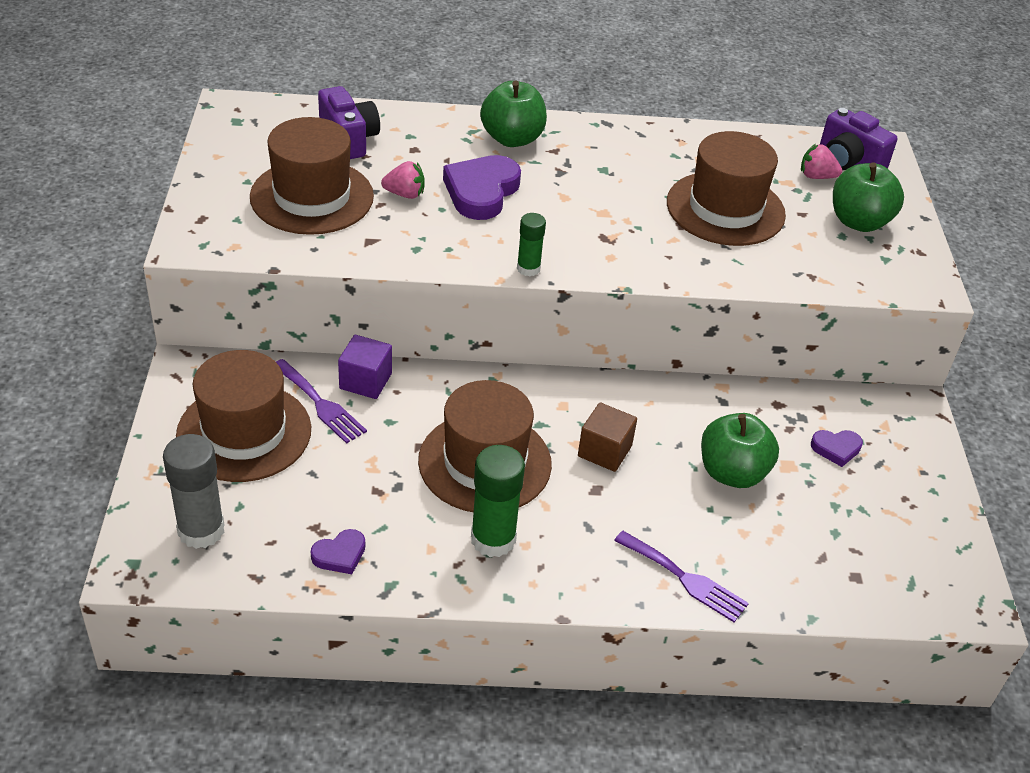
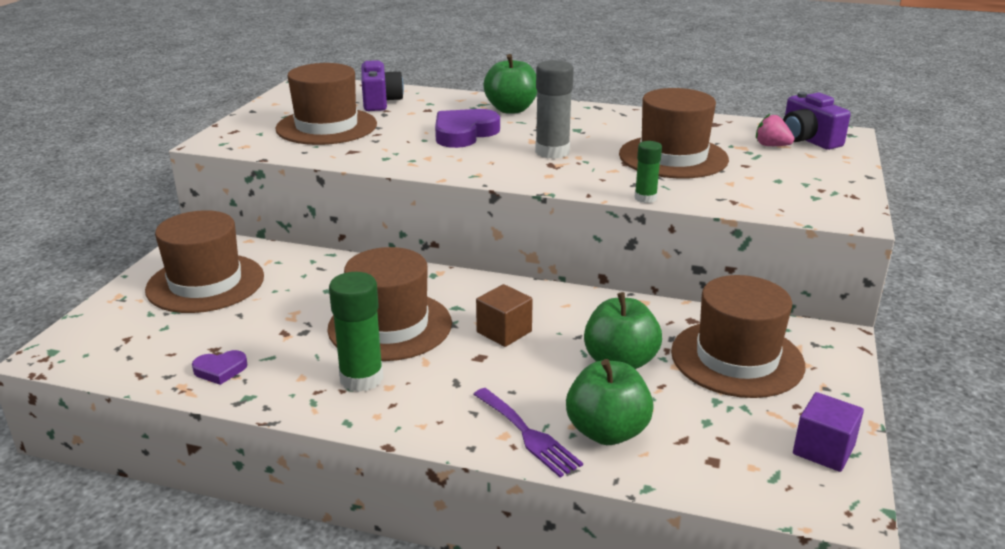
camera: 20 degrees right, 15 degrees down
(201, 530) = (121, 338): grey glue stick -> grey glue stick (552, 152)
(320, 404) = (279, 273): purple fork -> none
(365, 381) = (326, 264): purple cube -> purple cube (823, 450)
(405, 194) = (400, 130): pink strawberry -> none
(528, 268) = (471, 175): green glue stick -> green glue stick (645, 198)
(836, 449) = (737, 358): purple heart -> brown hat
(859, 222) = (799, 173): green apple -> green apple (607, 432)

